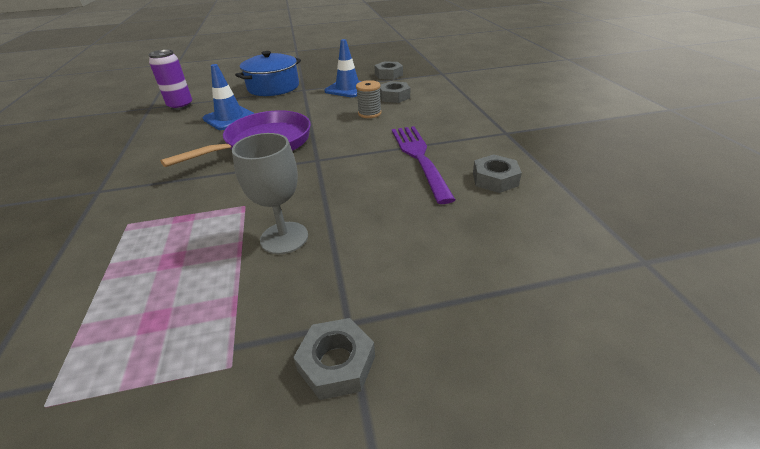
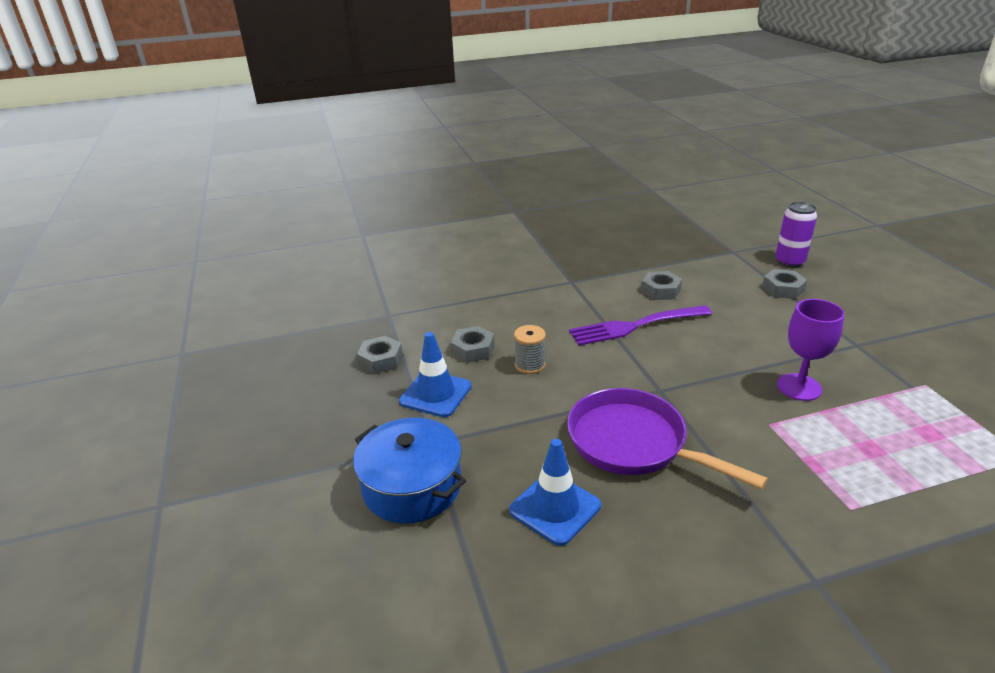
camera: 95 degrees left, 5 degrees down
(180, 106) = (500, 614): purple can -> purple can (789, 262)
(284, 238) = (799, 387): grey goblet -> purple goblet
(336, 363) = (887, 345): grey nut -> grey nut (783, 289)

